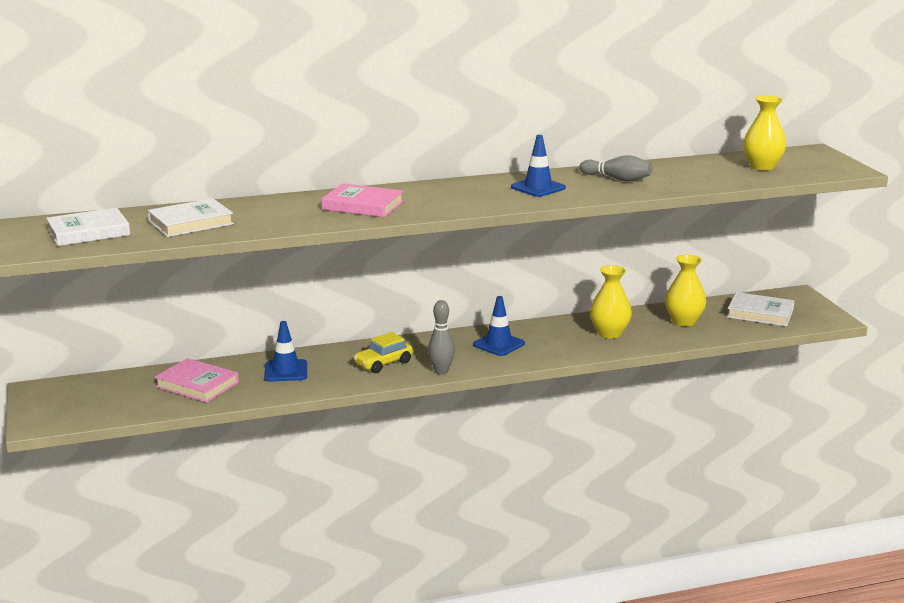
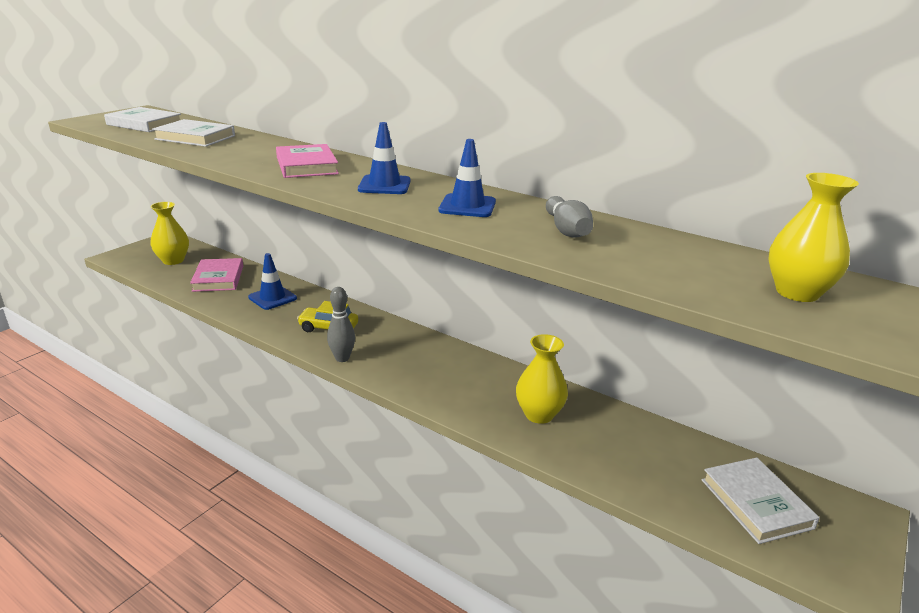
camera: 50 degrees right, 5 degrees up
(498, 344) = (431, 364): blue traffic cone -> blue traffic cone (384, 185)
(684, 321) = (640, 452): yellow vase -> yellow vase (173, 260)

